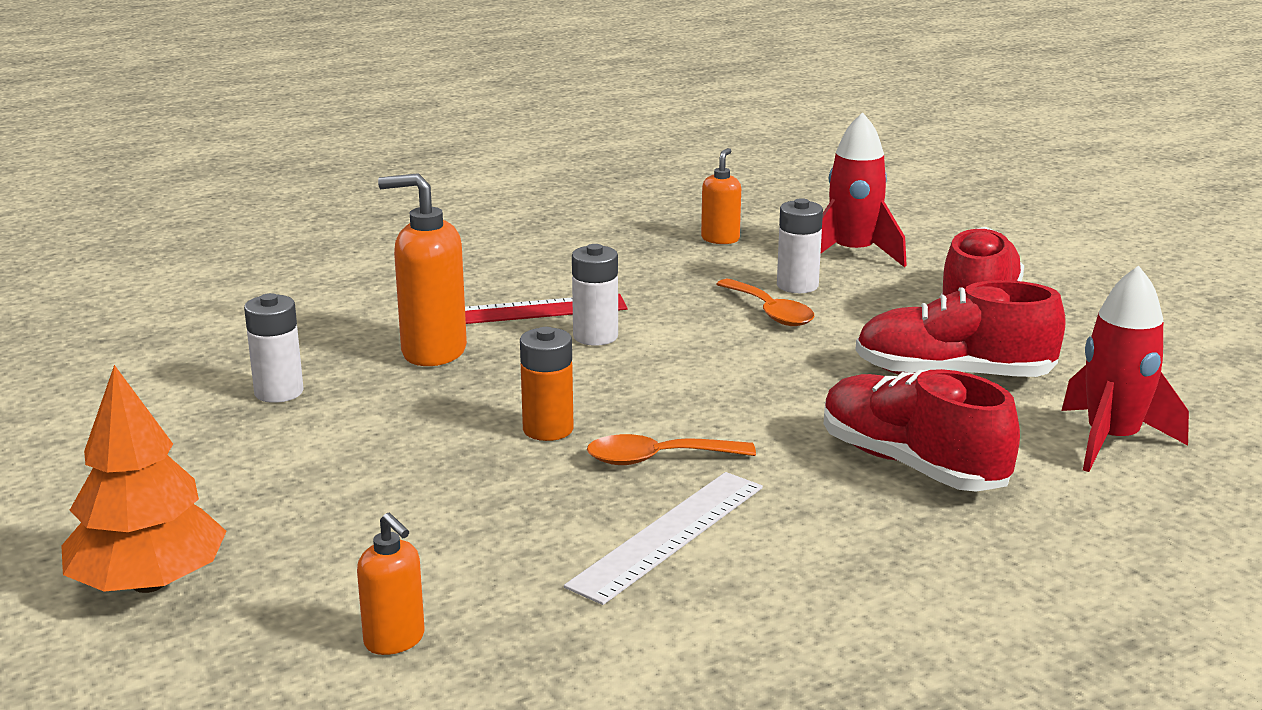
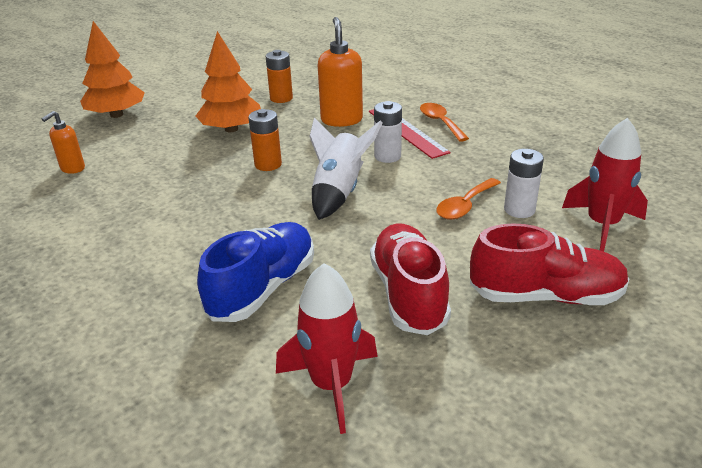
camera: 75 degrees right, 10 degrees up
(279, 392) = (281, 98): white battery -> orange battery
(370, 451) = (231, 129): none -> orange tree
(657, 459) = (245, 200): orange spoon -> orange spoon (440, 122)
(668, 535) = (164, 216): white ruler -> none
(681, 384) = (339, 192): none -> white rocket
(720, 239) = (575, 170): orange soap dispenser -> none
(912, 465) = (263, 288): red shoe -> blue shoe

